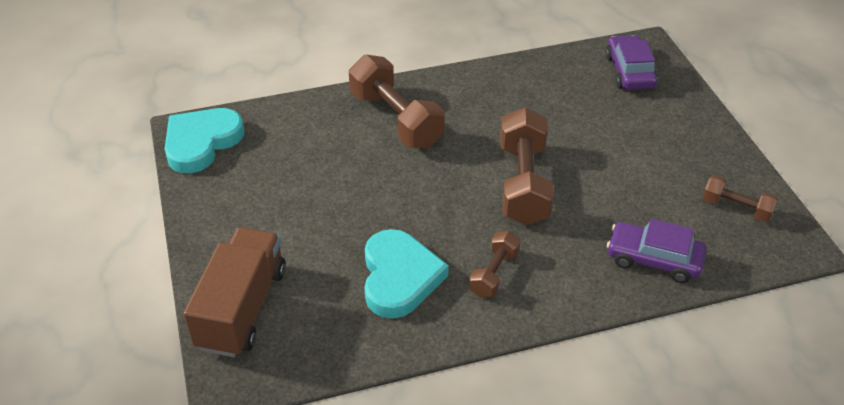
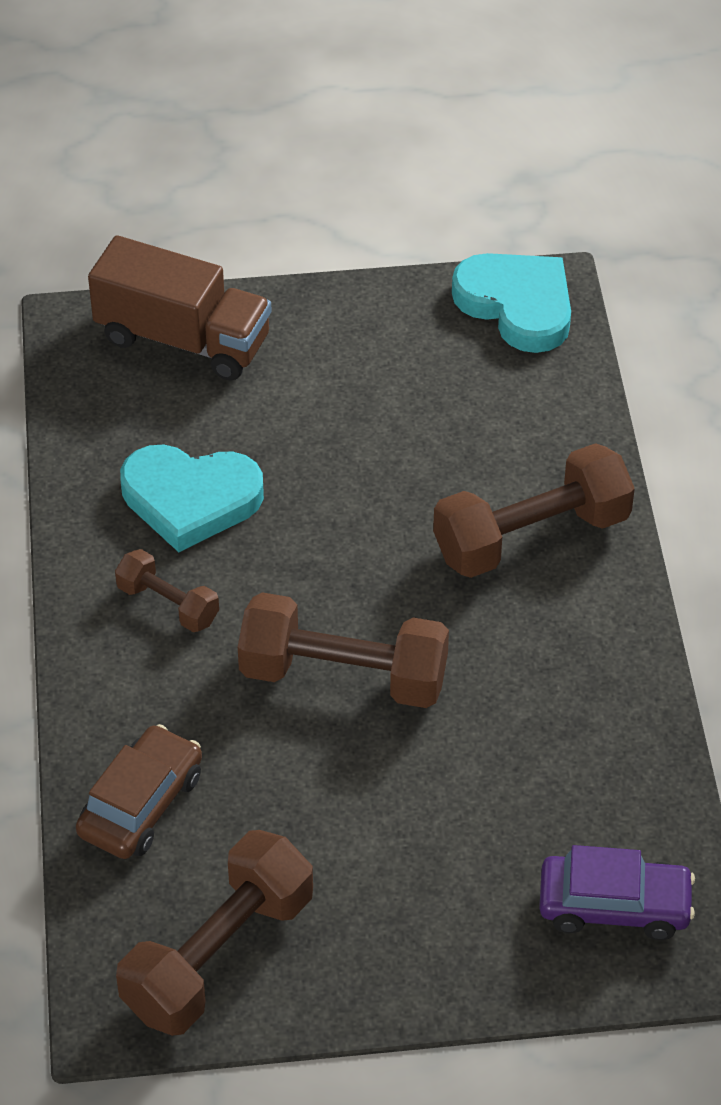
camera: 100 degrees right, 5 degrees up
(653, 259) = (141, 804): purple car -> brown car
(736, 208) = (218, 955): brown dumbbell -> brown dumbbell, size x1.86

